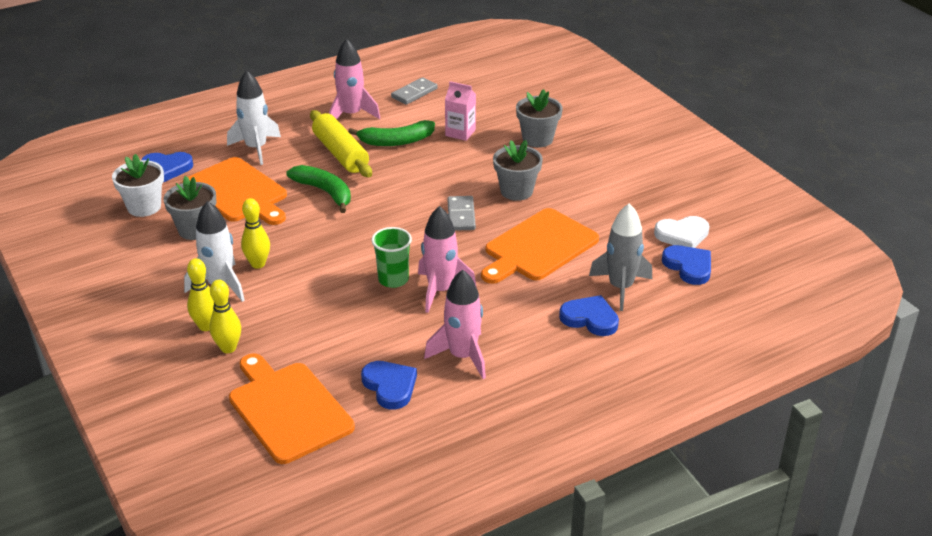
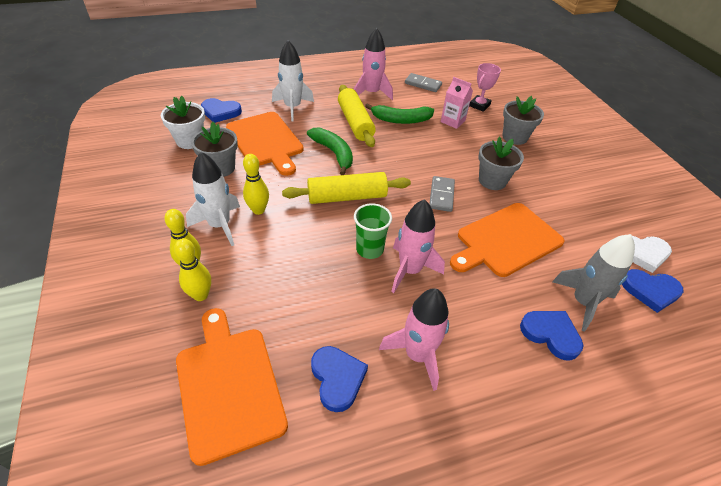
camera: 10 degrees right, 10 degrees up
(354, 235) = (347, 197): none -> yellow rolling pin
(414, 93) = (423, 84): grey domino -> grey domino turned 60 degrees clockwise
(490, 108) = (479, 105): none -> pink trophy
(688, 267) = (650, 291): blue heart -> blue heart turned 120 degrees clockwise

